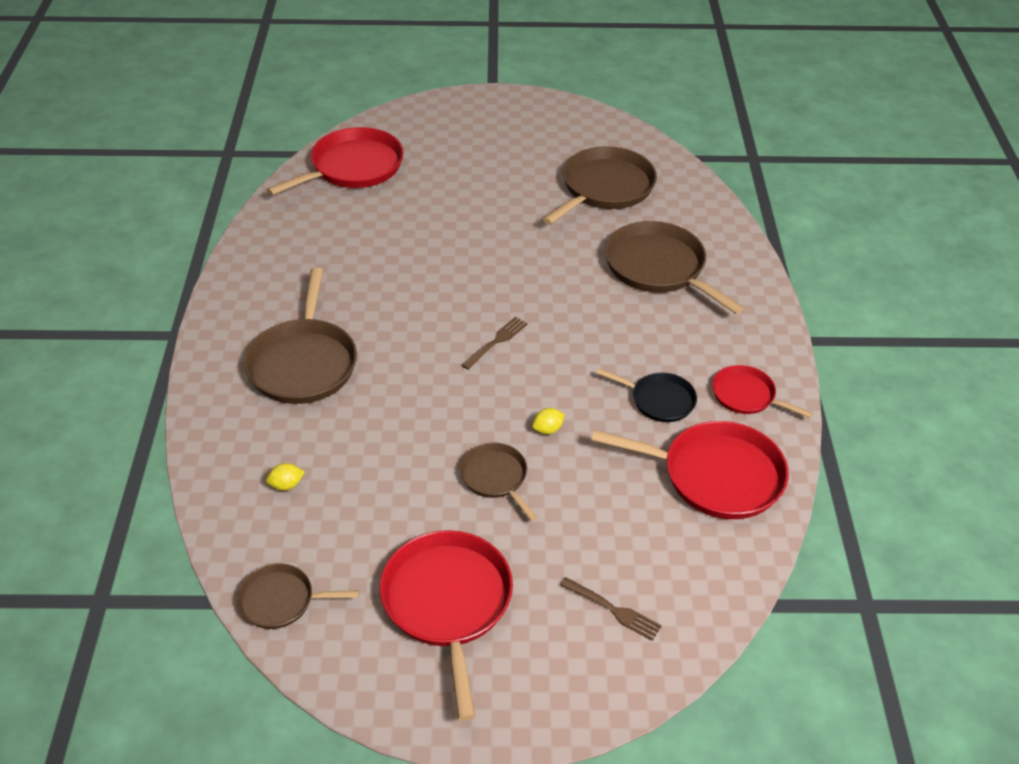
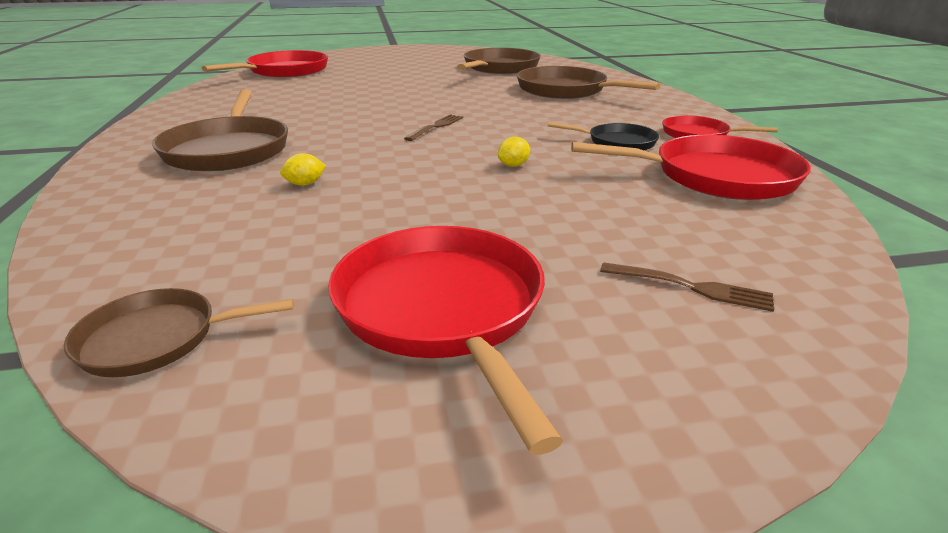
camera: 10 degrees left, 15 degrees down
(286, 485) = (191, 227): yellow lemon -> yellow lemon (305, 184)
(495, 477) = (469, 198): brown pan -> none

